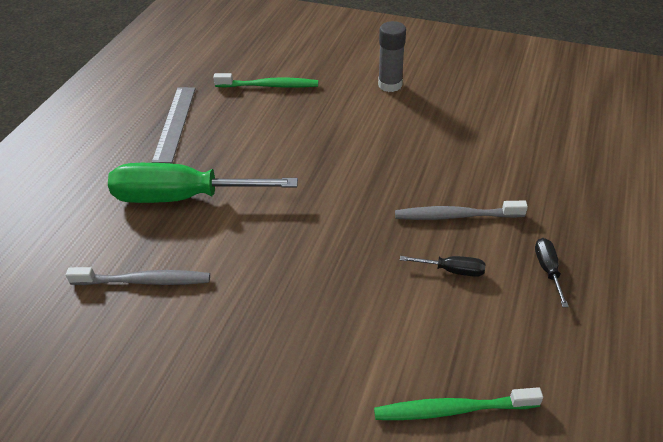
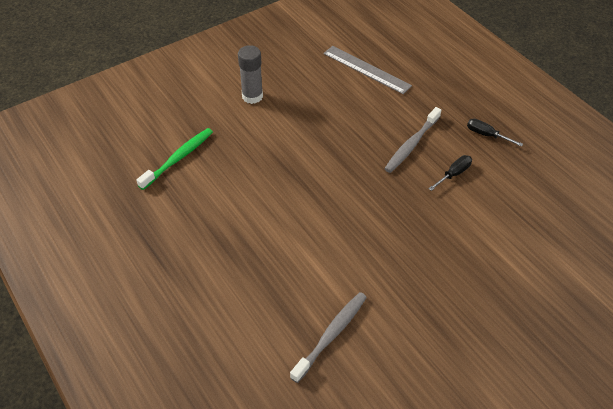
camera: 55 degrees left, 5 degrees up
(175, 123) = (163, 237): grey ruler -> grey ruler (366, 69)
(183, 197) = (261, 273): green screwdriver -> none
(452, 409) = (550, 235): green toothbrush -> none

